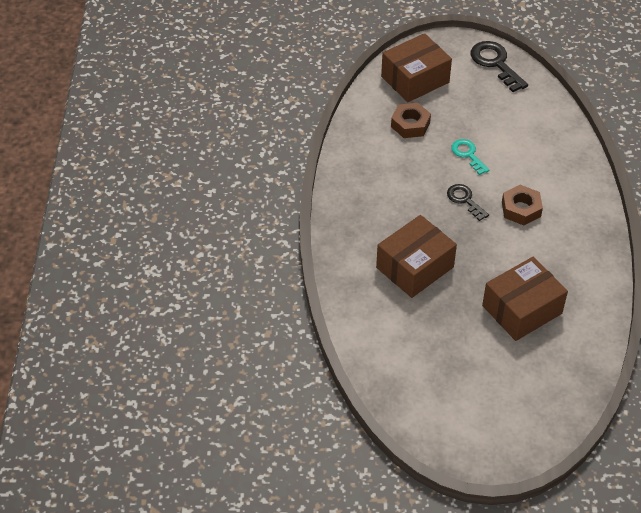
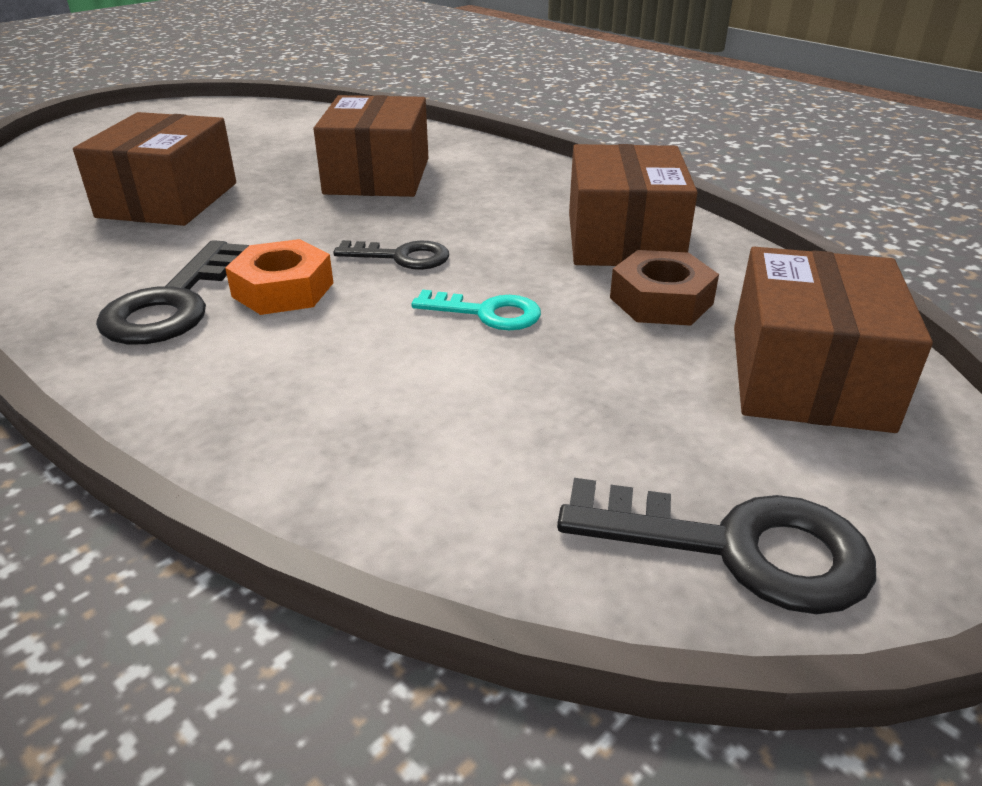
camera: 135 degrees right, 15 degrees down
(377, 157) = (623, 239): none -> brown box
(521, 209) = (283, 290): brown nut -> orange nut
(562, 226) = (173, 303): none -> black key

